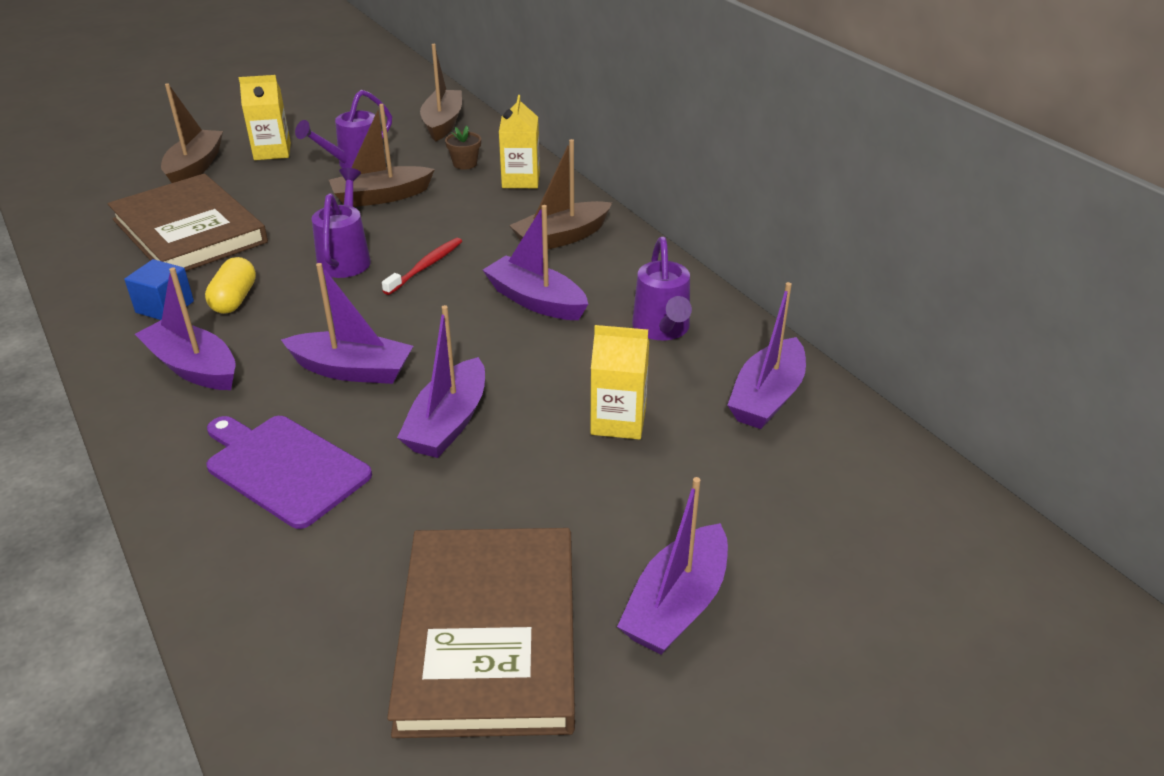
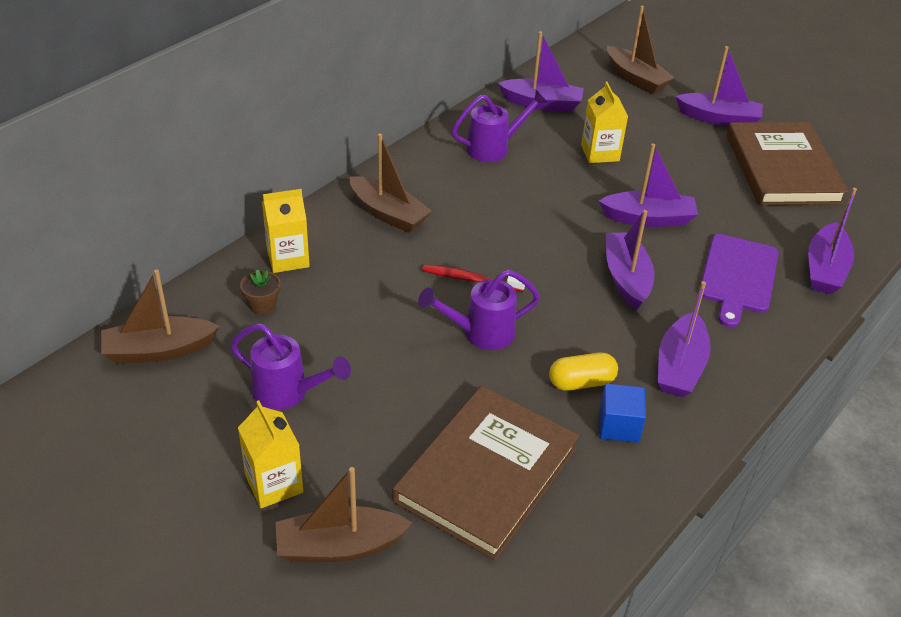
camera: 110 degrees left, 5 degrees up
(381, 197) = (356, 346): brown boat -> brown boat (636, 79)
(489, 634) = (782, 168): brown book -> brown book turned 75 degrees counterclockwise
(536, 301) = (489, 209): purple boat -> purple boat (825, 269)

